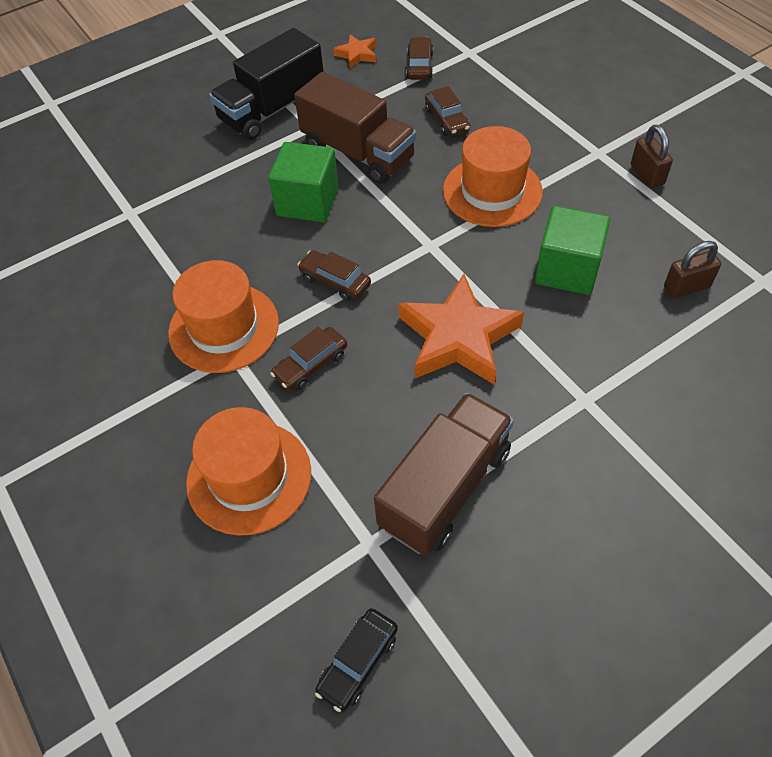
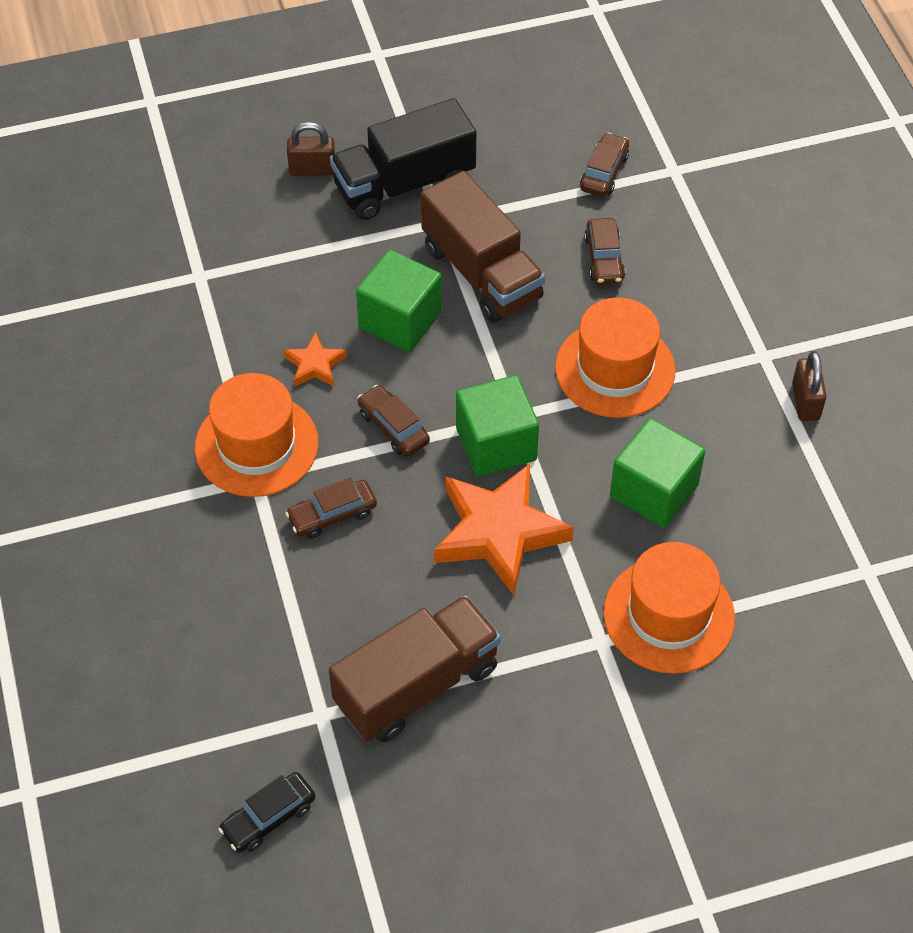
camera: 15 degrees right, 0 degrees up
(249, 477) = (228, 613): orange hat -> orange hat (668, 615)
(357, 54) = (534, 134): orange star -> orange star (315, 365)
(425, 270) = (496, 444): none -> green cube
(686, 287) = (776, 552): brown padlock -> brown padlock (312, 169)

